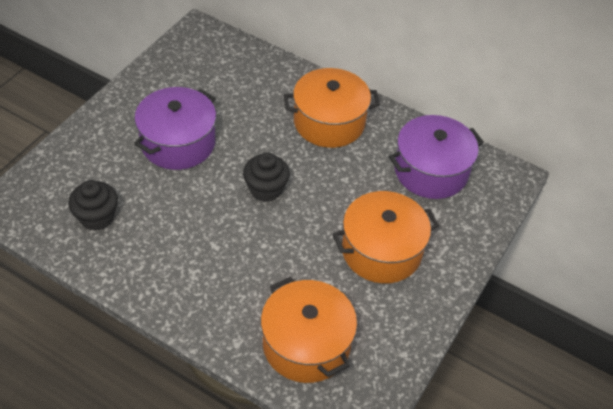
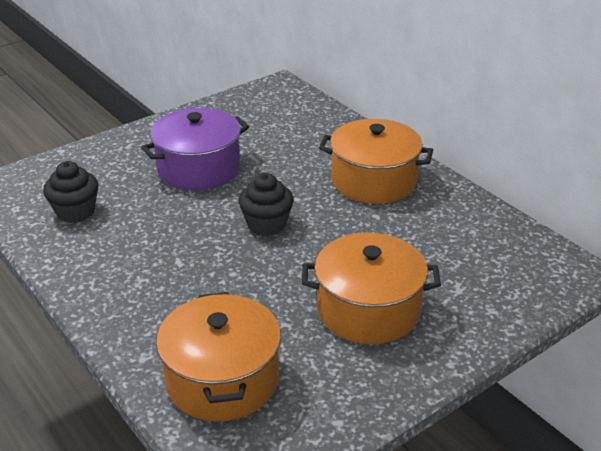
camera: 25 degrees right, 15 degrees down
(431, 171) = (473, 247): purple pot -> none

